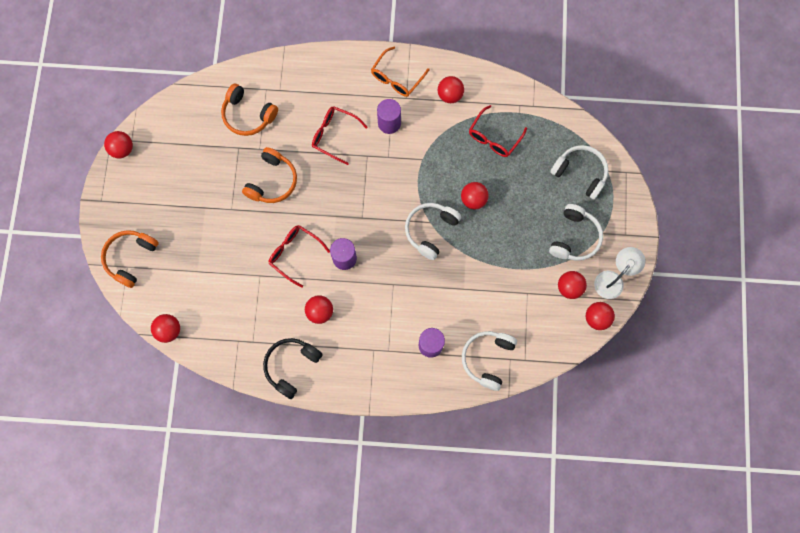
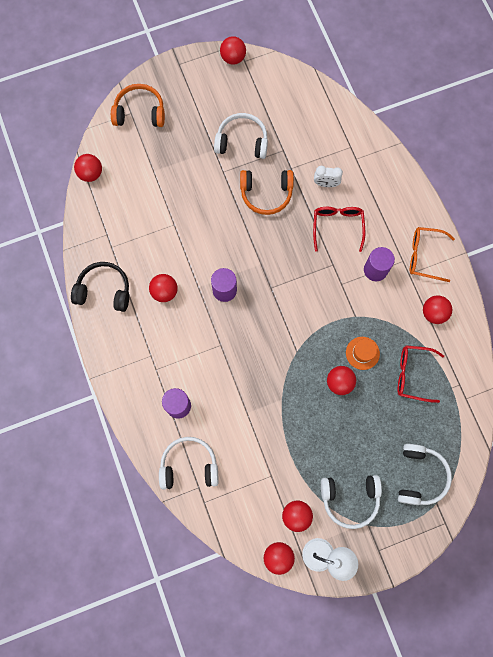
camera: 65 degrees right, 0 degrees up
(248, 115) = (318, 143): orange headphones -> none
(290, 126) = (326, 184): none -> white clock
(294, 254) = (208, 244): red glasses -> none
(430, 230) = (289, 356): white headphones -> white headphones (242, 141)
(457, 169) = (362, 353): none -> orange hat

